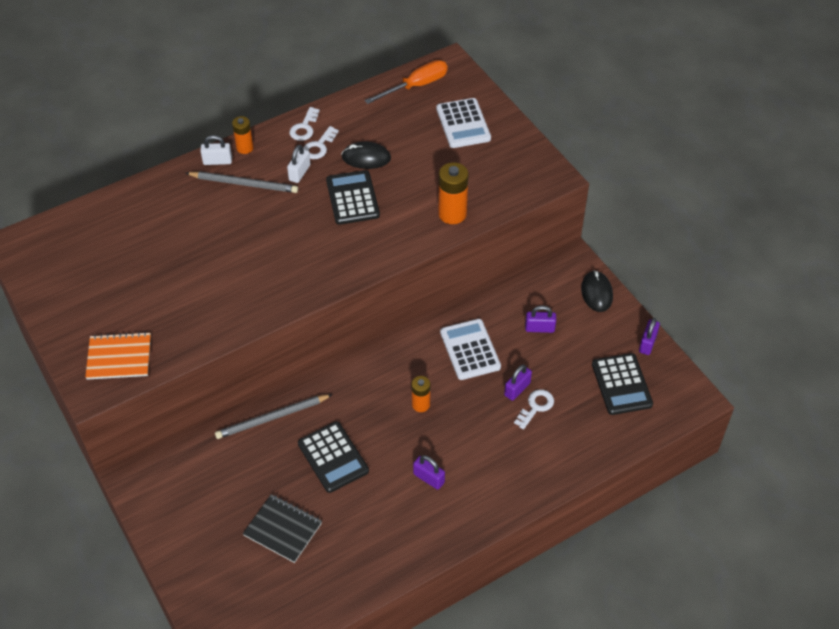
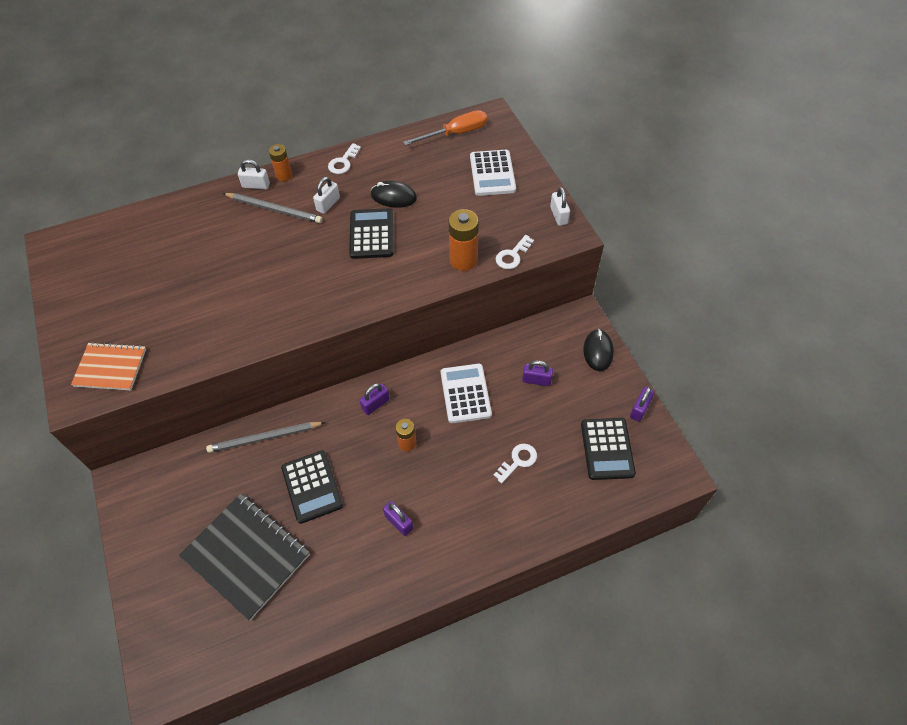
camera: 10 degrees right, 5 degrees up
(283, 529) = (246, 556): black notebook -> black notebook, size x1.65
(319, 146) = (352, 181): white key -> white key (512, 255)
(517, 389) = (503, 440): purple padlock -> purple padlock (375, 404)
(539, 159) = (558, 215): none -> white padlock

